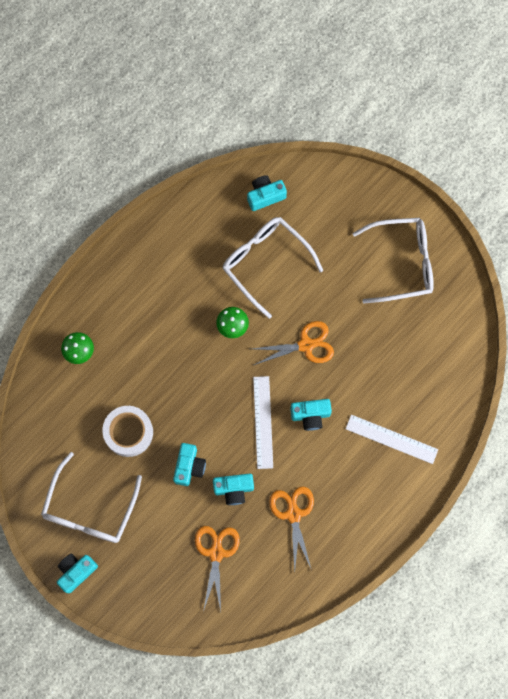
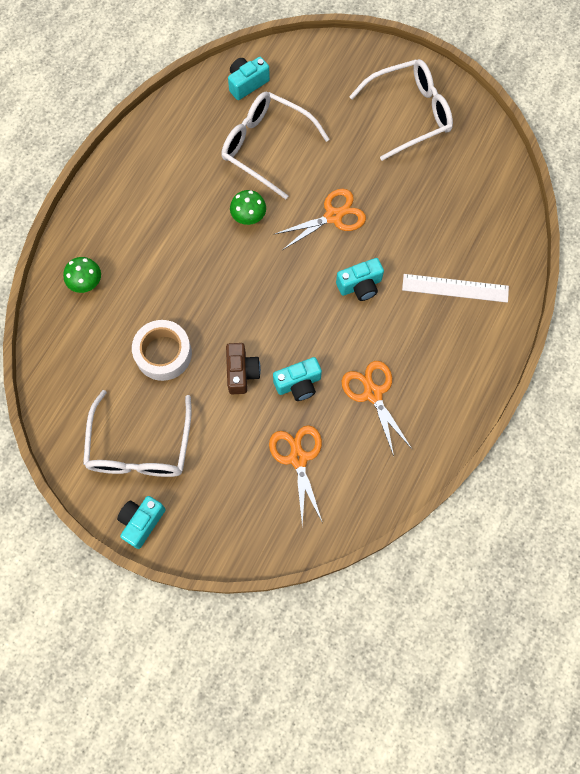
camera: 15 degrees left, 5 degrees down
(189, 466) = (241, 372): turquoise camera -> brown camera
(263, 422) = (310, 305): white ruler -> none

